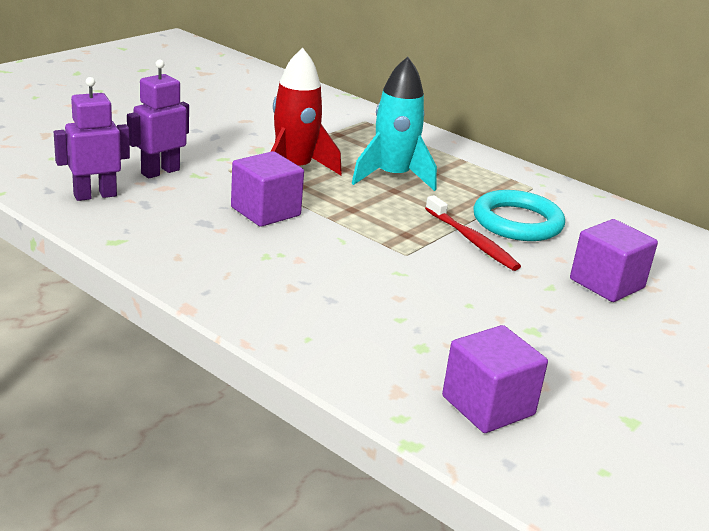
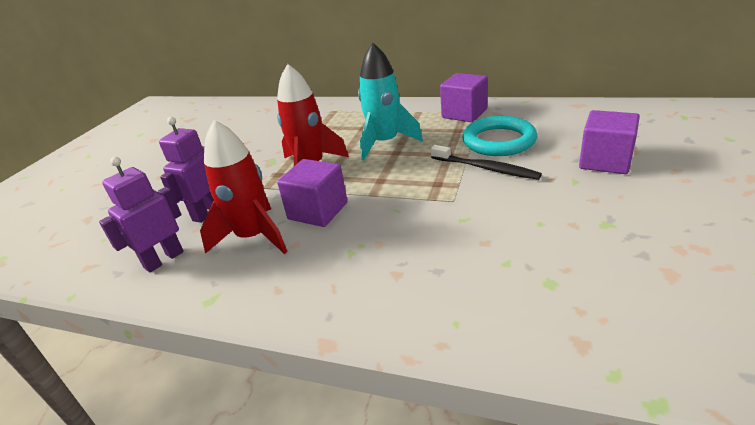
camera: 15 degrees left, 5 degrees up
(188, 209) = (253, 237): none -> red rocket
(471, 240) = (485, 168): red toothbrush -> black toothbrush
(488, 405) = (662, 318): purple cube -> purple cube (464, 113)

